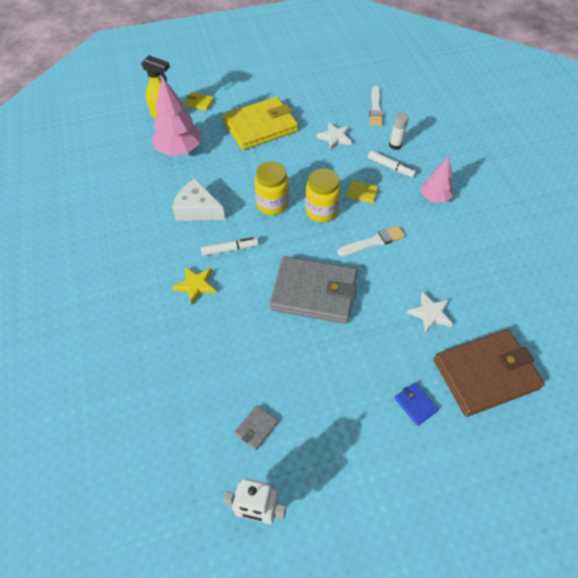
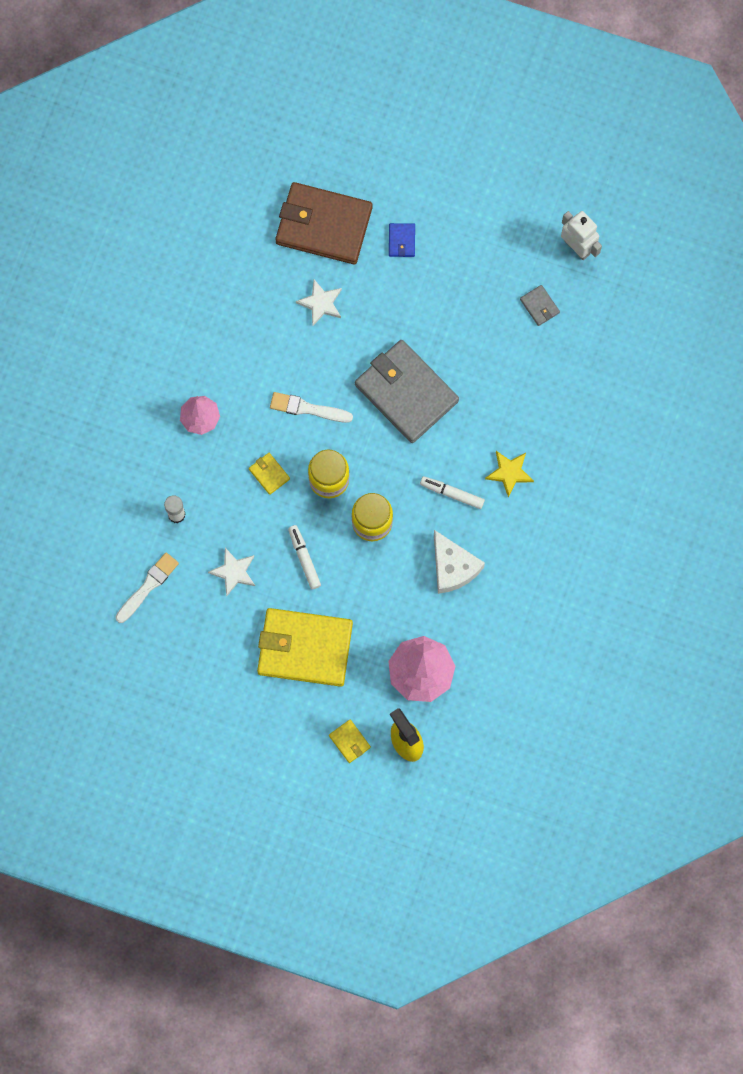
camera: 145 degrees left, 20 degrees up
(256, 428) = (539, 306): grey wallet -> grey wallet turned 75 degrees clockwise
(390, 167) = (209, 487): white marker -> white marker (304, 558)

